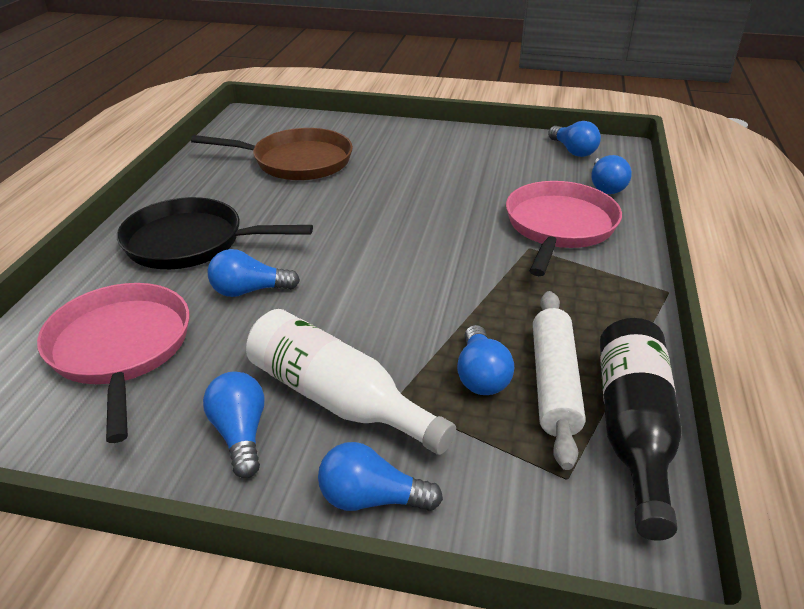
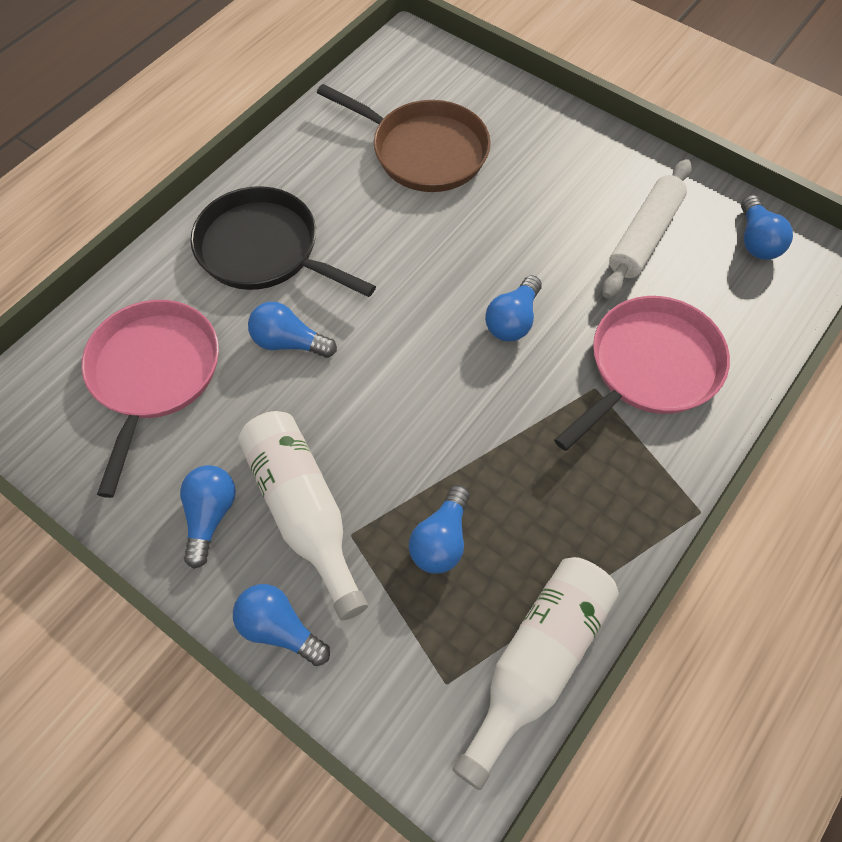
camera: 25 degrees right, 25 degrees up
(554, 383) = (502, 578): white rolling pin -> white rolling pin (644, 236)
(606, 186) = (752, 320): blue light bulb -> blue light bulb (513, 320)
(633, 431) = (537, 663): black bottle -> white bottle

